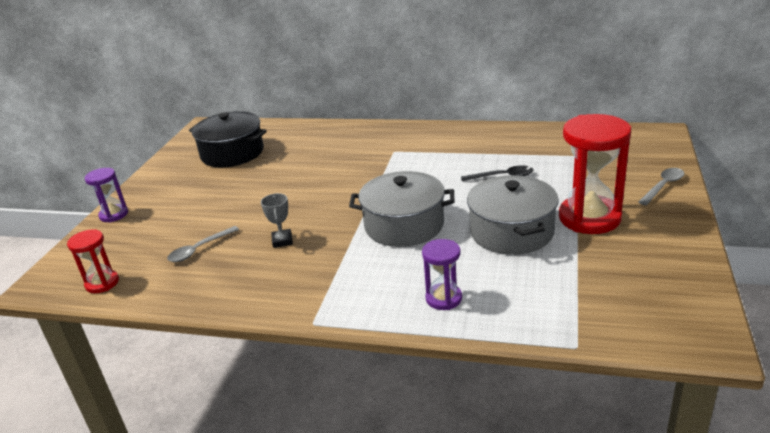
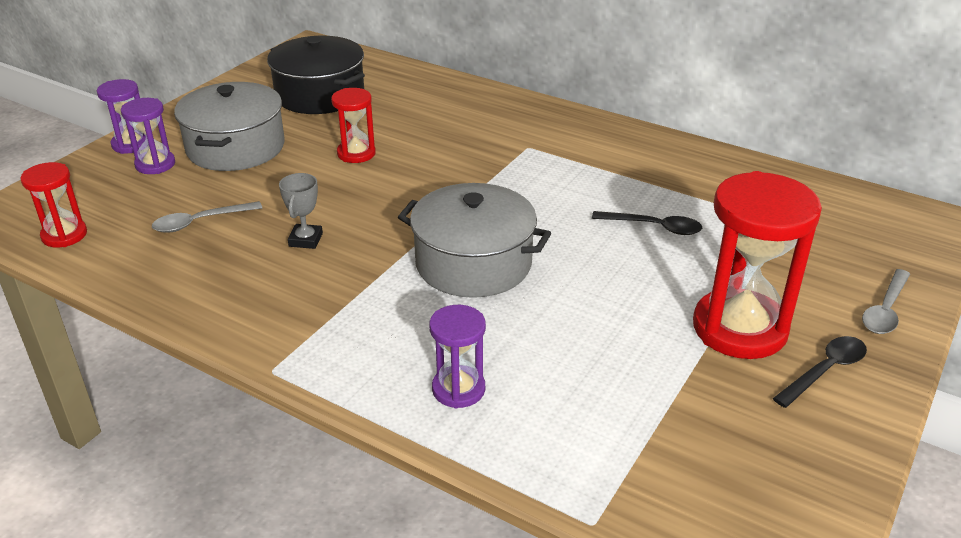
camera: 15 degrees right, 5 degrees up
(141, 223) = (155, 164): none -> purple hourglass
(282, 182) = (356, 153): none -> red hourglass
(511, 232) = (613, 317): grey pot -> grey pot (236, 147)
(652, 227) = (825, 371): none -> black spoon
(663, 186) = (885, 310): grey spoon -> grey spoon turned 150 degrees clockwise

